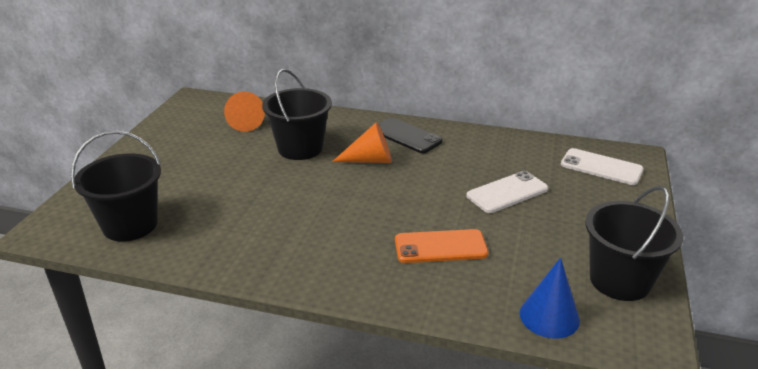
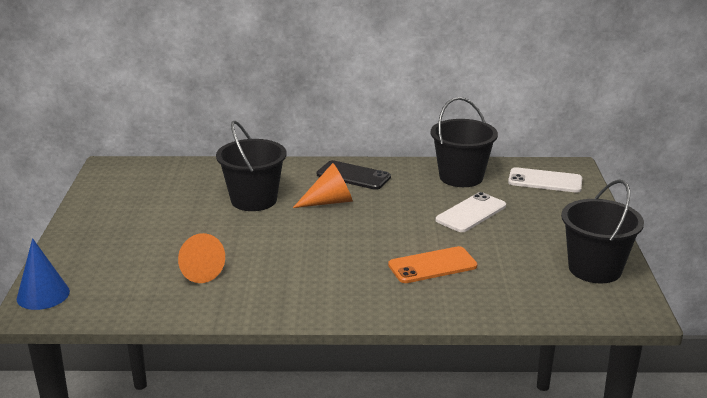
camera: 15 degrees left, 5 degrees down
(130, 225) = (122, 291): black bucket -> black bucket (461, 177)
(244, 122) = (181, 183): orange cone -> orange cone (197, 270)
(549, 316) = (548, 304): blue cone -> blue cone (43, 295)

